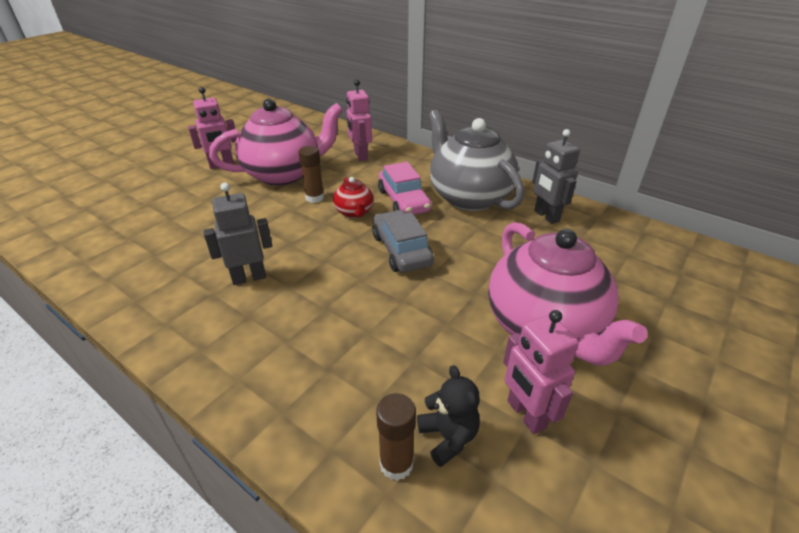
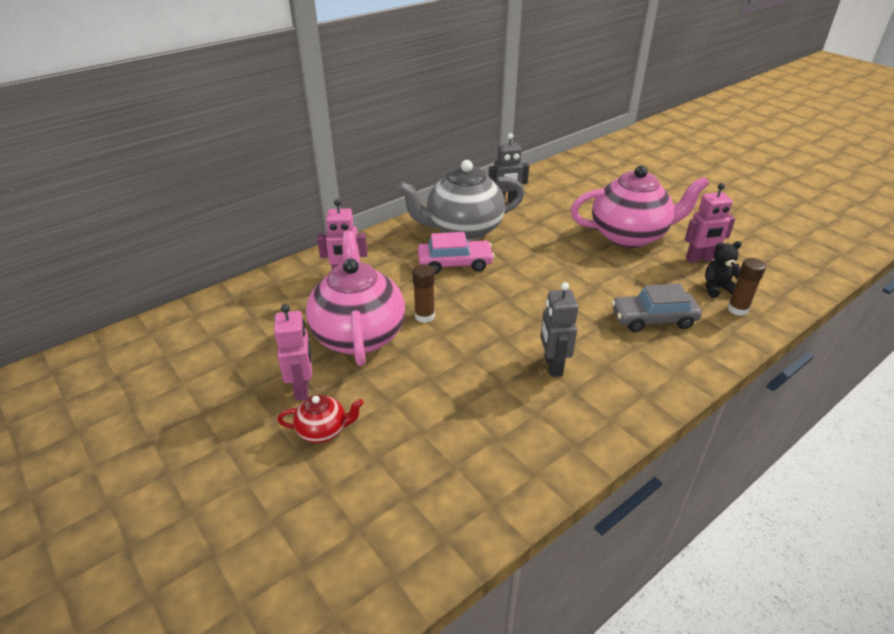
camera: 75 degrees left, 0 degrees up
(354, 212) = (463, 294): red teapot -> red teapot (323, 430)
(401, 250) = (533, 276): grey car -> grey car (653, 319)

